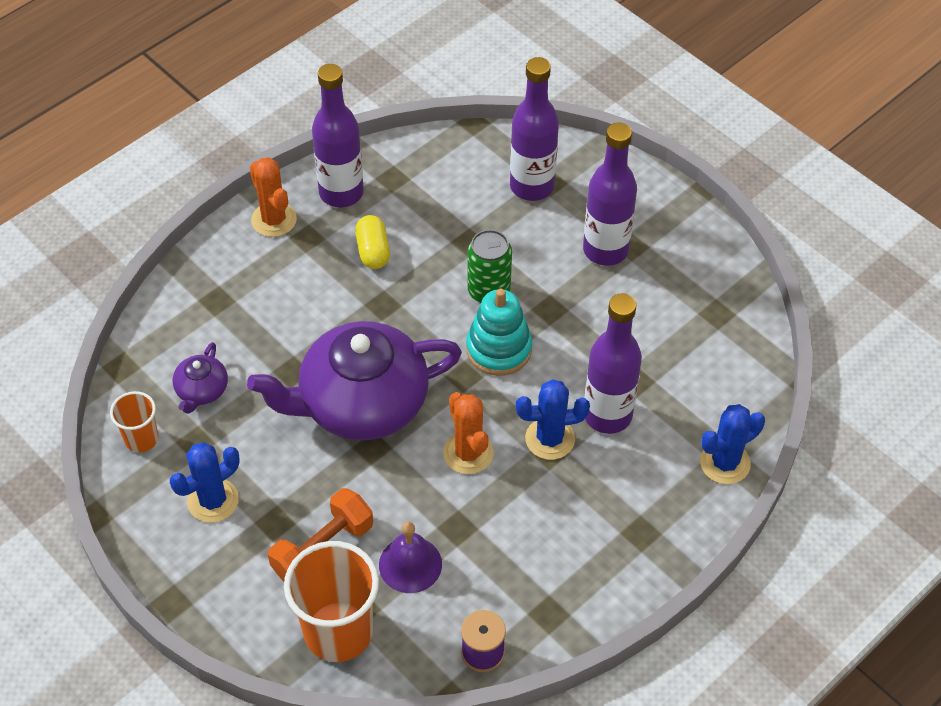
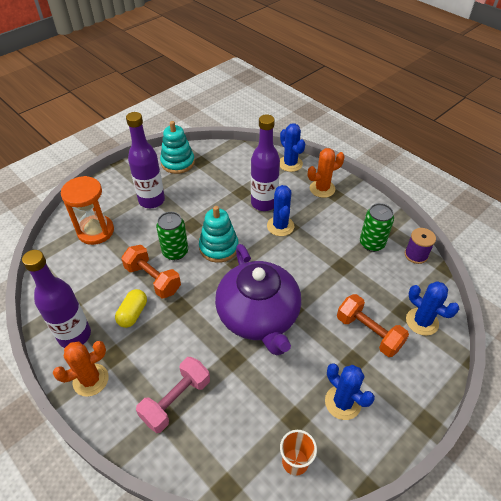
camera: 90 degrees left, 5 degrees down
(201, 390) = (249, 419): purple teapot -> none
(236, 311) = (176, 400): none -> pink dumbbell
(338, 632) = (422, 321): orange cup -> blue cactus
(373, 251) = (133, 313): yellow capsule -> yellow capsule turned 60 degrees counterclockwise
(410, 564) = (370, 287): purple bell -> none
(434, 268) = (153, 279): none -> orange dumbbell
(468, 453) = (292, 261): orange cactus -> orange cactus (322, 189)
(510, 582) = (372, 243): none -> green can
(532, 186) = (96, 231): purple bottle -> orange hourglass
(709, 279) = (178, 163): none -> turquoise stacking toy

